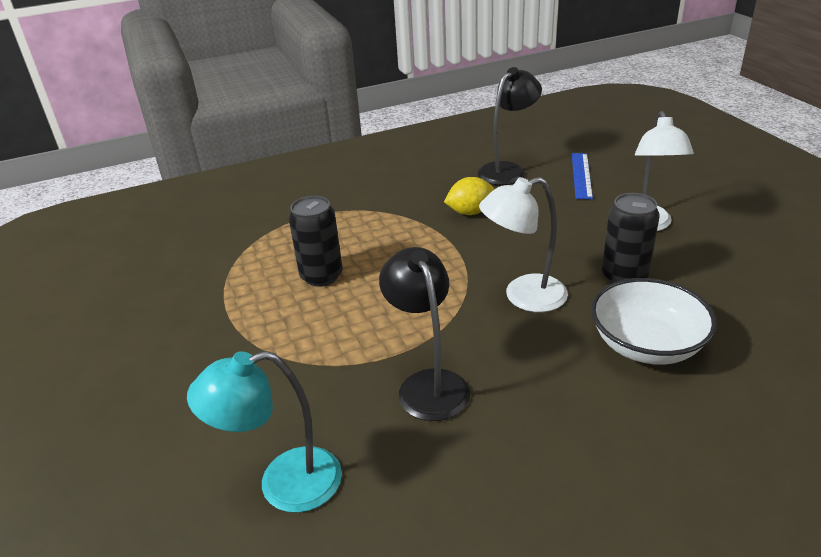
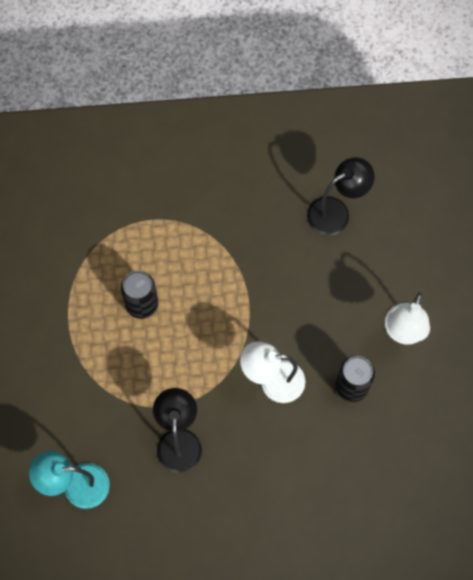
camera: 15 degrees right, 35 degrees up
(470, 212) = (279, 264): yellow lemon -> none
(581, 175) = (393, 244): blue ruler -> none
(646, 345) = (327, 457): white bowl -> none

